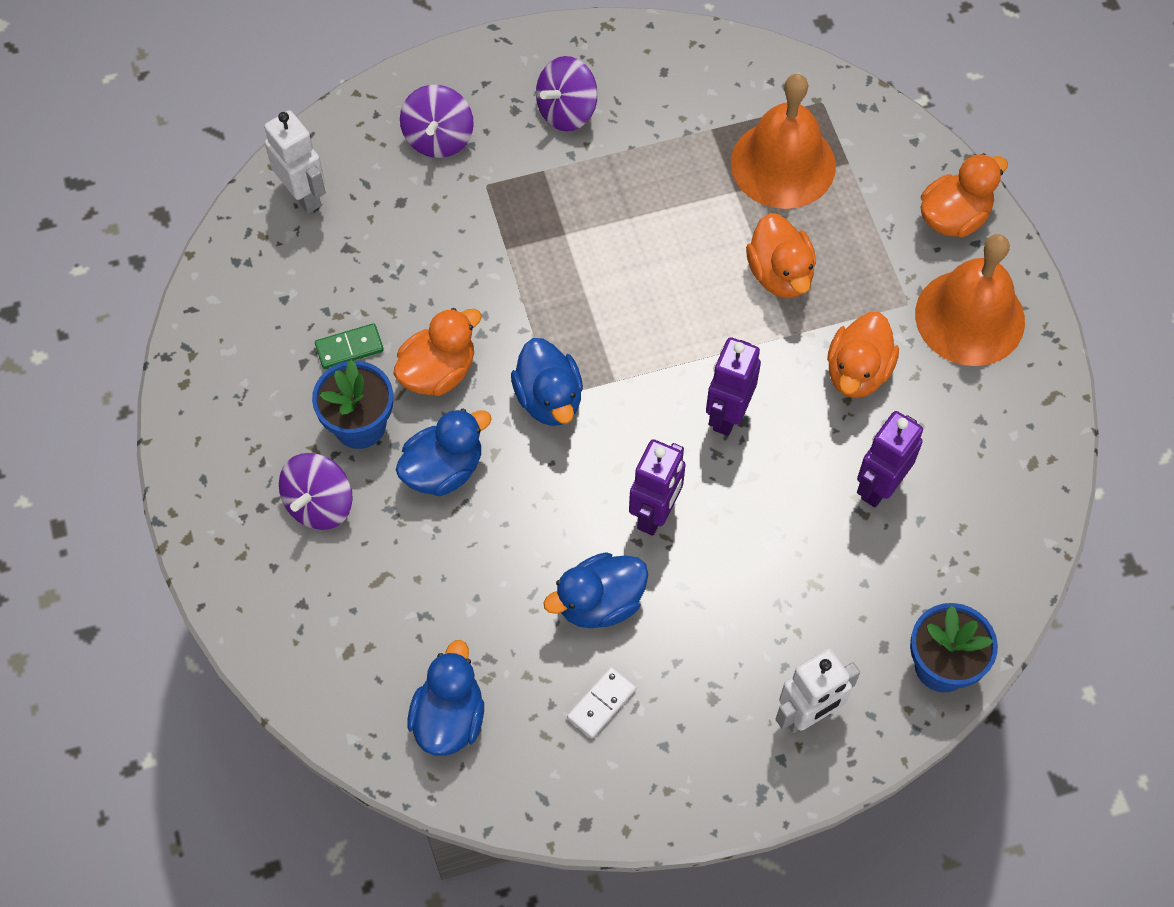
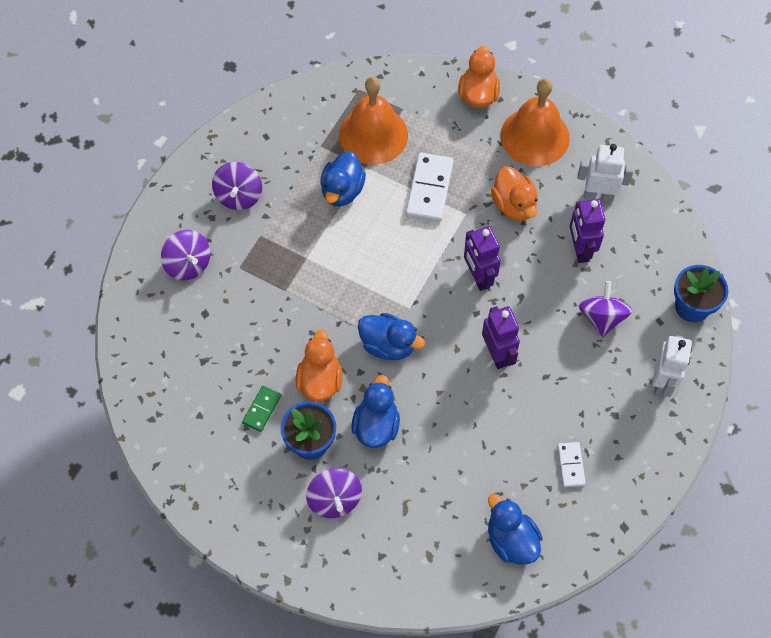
camera: 45 degrees left, 0 degrees up
(304, 195) = (149, 354): white robot -> white robot (598, 195)
(599, 603) = (518, 419): blue duck -> blue duck (342, 191)
(780, 274) = (429, 189): orange duck -> white domino
(819, 581) = (602, 318): none -> purple spinning top

